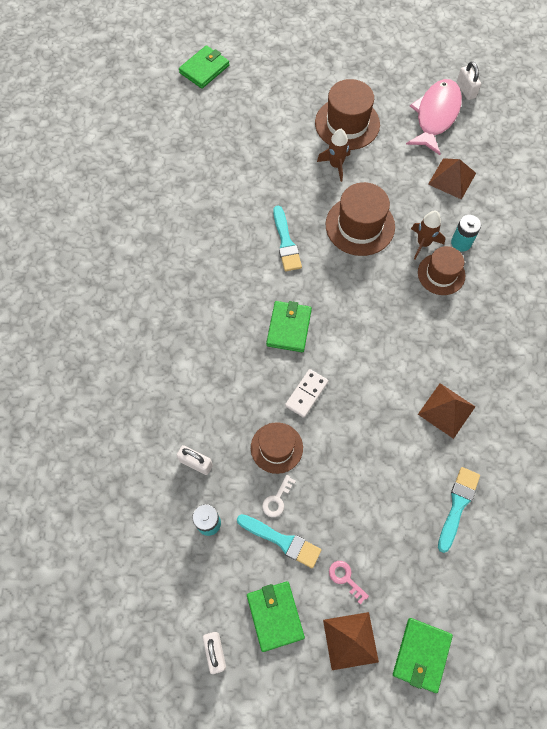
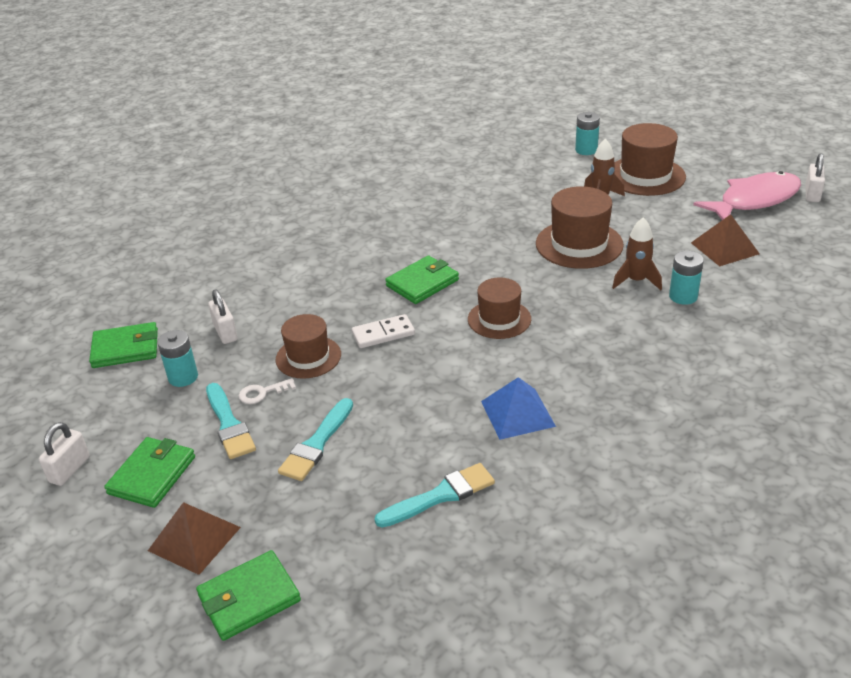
camera: 40 degrees right, 30 degrees down
(204, 69) = (541, 105): green wallet -> green wallet (125, 348)
(283, 112) = (586, 150): none -> turquoise battery
(286, 242) = (489, 228): turquoise brush -> turquoise brush (317, 444)
(345, 578) = (251, 486): pink key -> none
(441, 274) = (632, 310): brown hat -> brown hat (499, 319)
(446, 410) = (517, 413): brown pyramid -> blue pyramid

